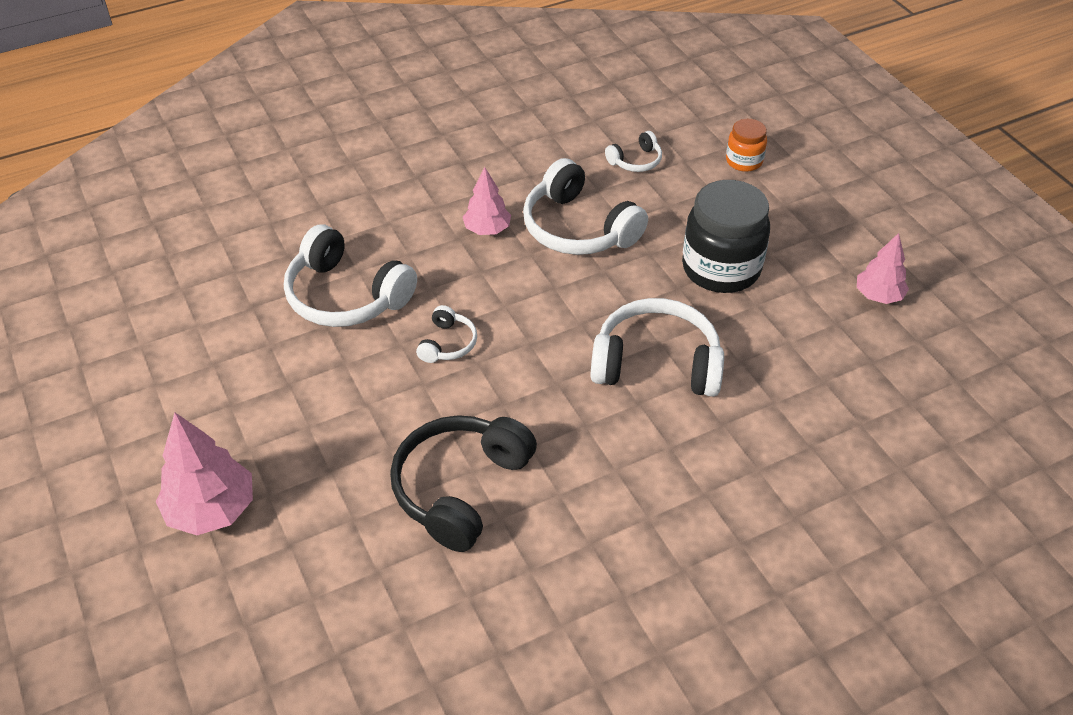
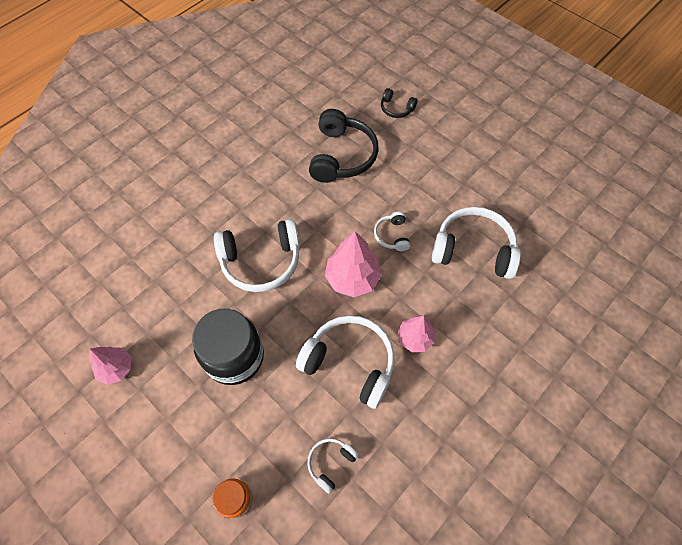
camera: 160 degrees right, 15 degrees up
(211, 510) = (452, 113): pink tree -> pink tree (352, 278)
(307, 552) = (396, 108): none -> black headphones

